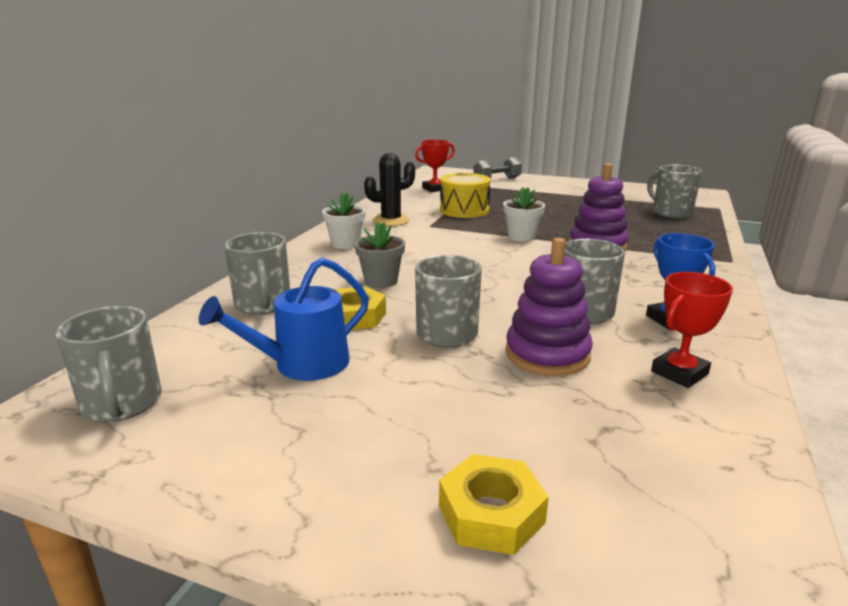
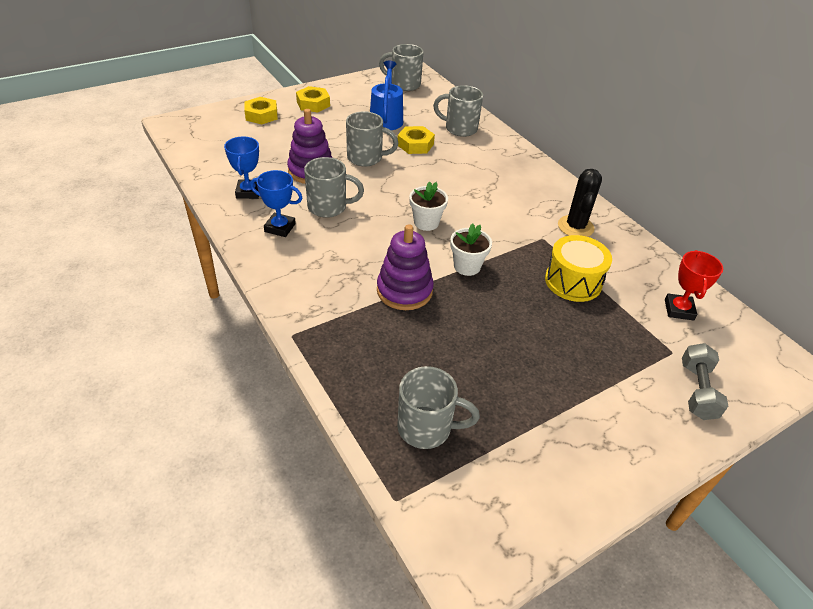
camera: 125 degrees right, 20 degrees up
(343, 470) = (313, 104): none -> yellow nut
(345, 244) = (534, 184): white flower pot -> white flower pot (426, 222)
(381, 281) = (451, 169): grey flower pot -> none
(679, 373) = (248, 192): red trophy -> blue trophy

